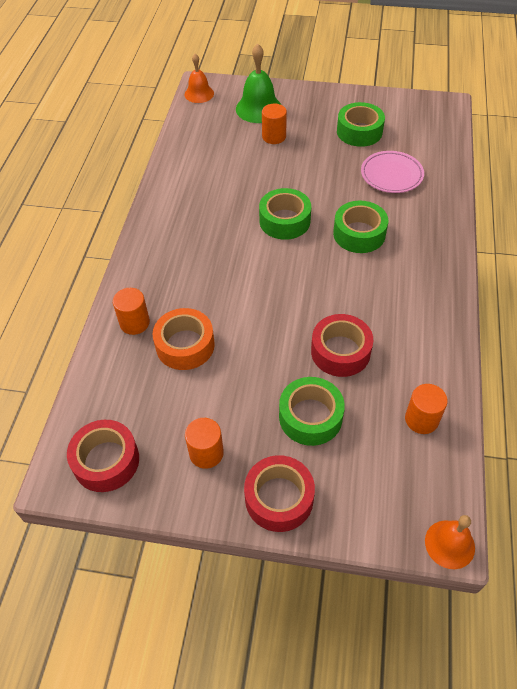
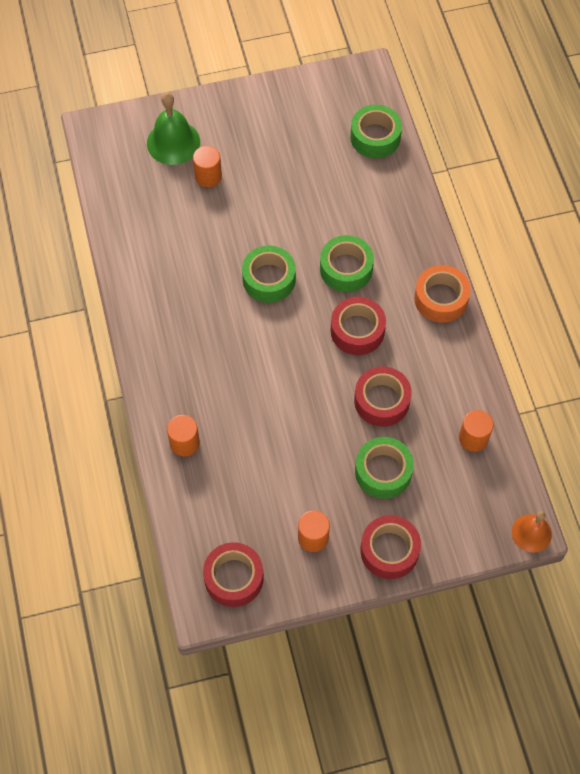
camera: 25 degrees left, 10 degrees up
(185, 345) = (243, 447): orange tape -> orange tape (441, 299)
(199, 94) = (97, 143): orange bell -> none
(345, 285) = (357, 331): none -> red tape
(359, 131) = (293, 139): green tape -> green tape (375, 137)
(391, 175) = (348, 186): pink plate -> none

